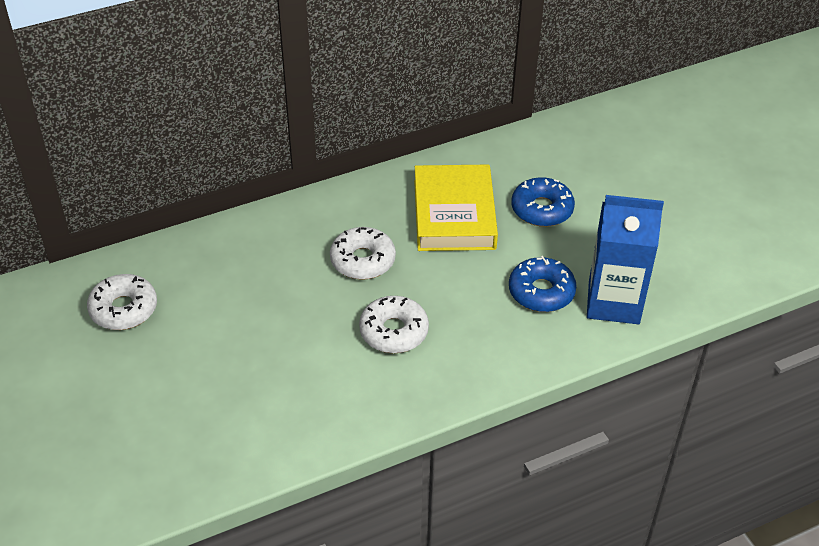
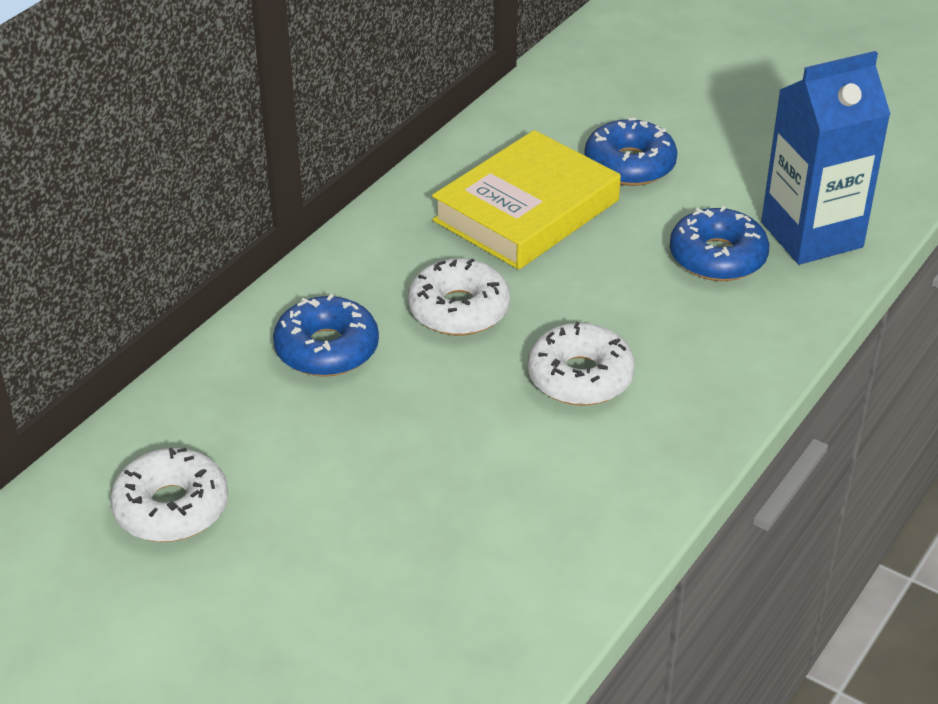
camera: 30 degrees left, 5 degrees down
(273, 253) = (327, 349): none -> blue donut
(454, 214) = (526, 210): yellow book -> yellow book turned 75 degrees clockwise

